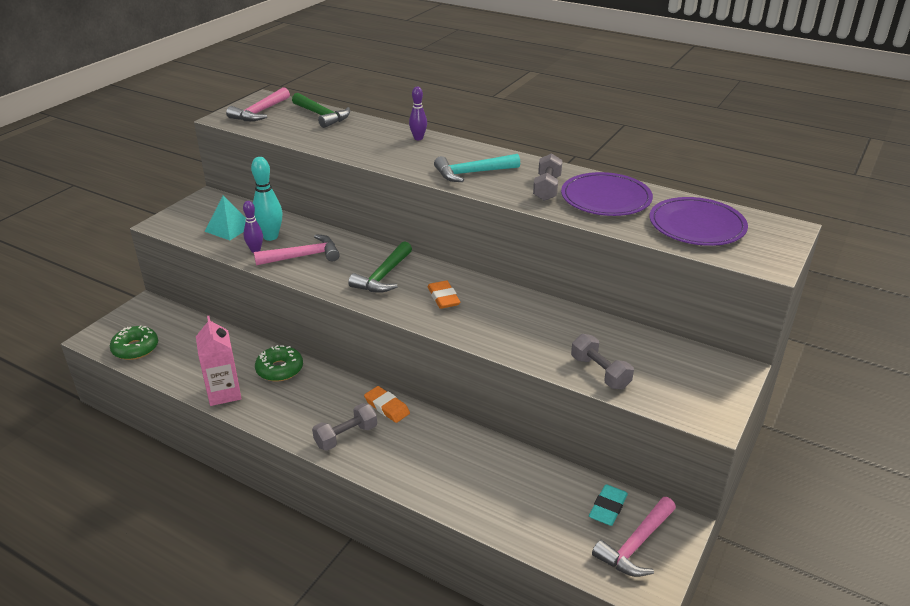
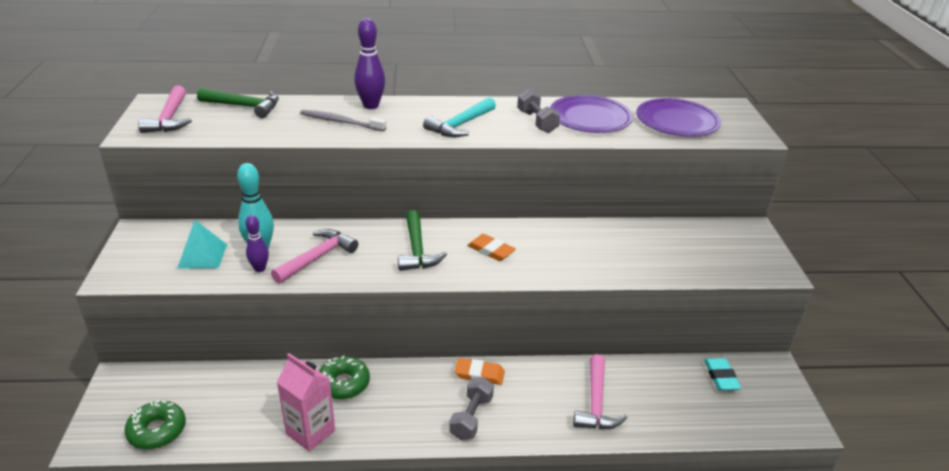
camera: 35 degrees left, 0 degrees up
(377, 145) = (340, 122): none -> grey toothbrush
(418, 138) = (371, 106): purple bowling pin -> purple bowling pin, size x1.60
(600, 372) = (674, 267): grey dumbbell -> none
(635, 545) = (765, 396): pink hammer -> pink hammer (596, 403)

